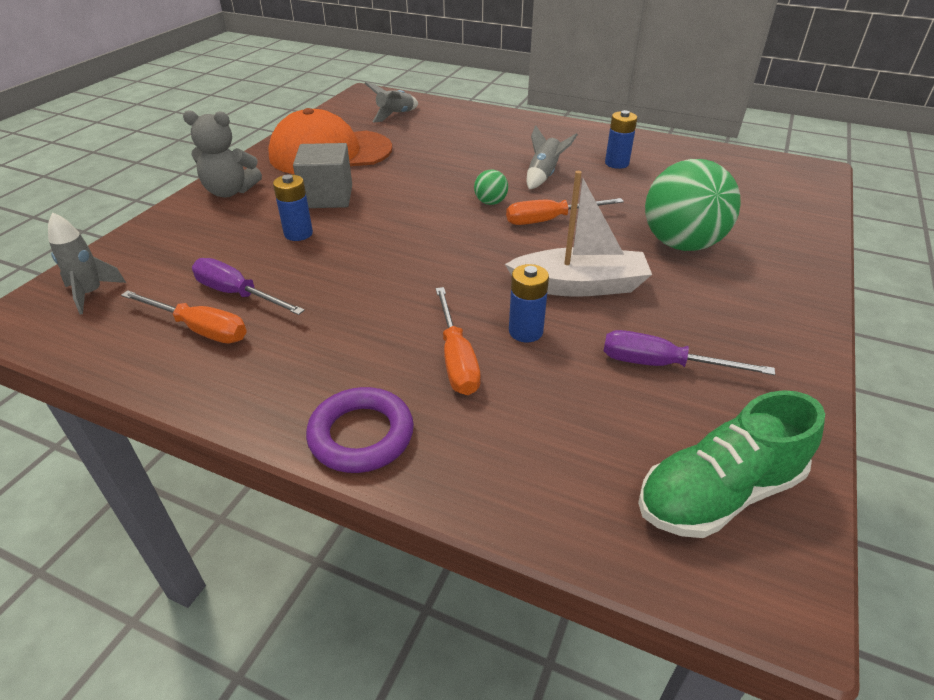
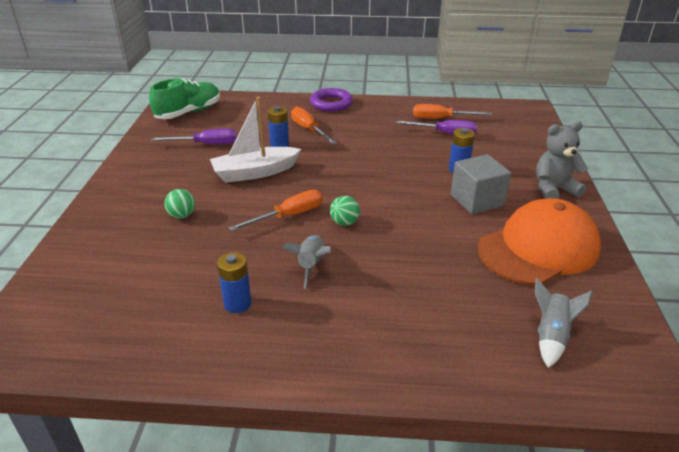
camera: 160 degrees right, 5 degrees down
(91, 294) = (517, 121): grey rocket -> none
(681, 244) = (182, 215): green ball -> green ball, size x0.43

